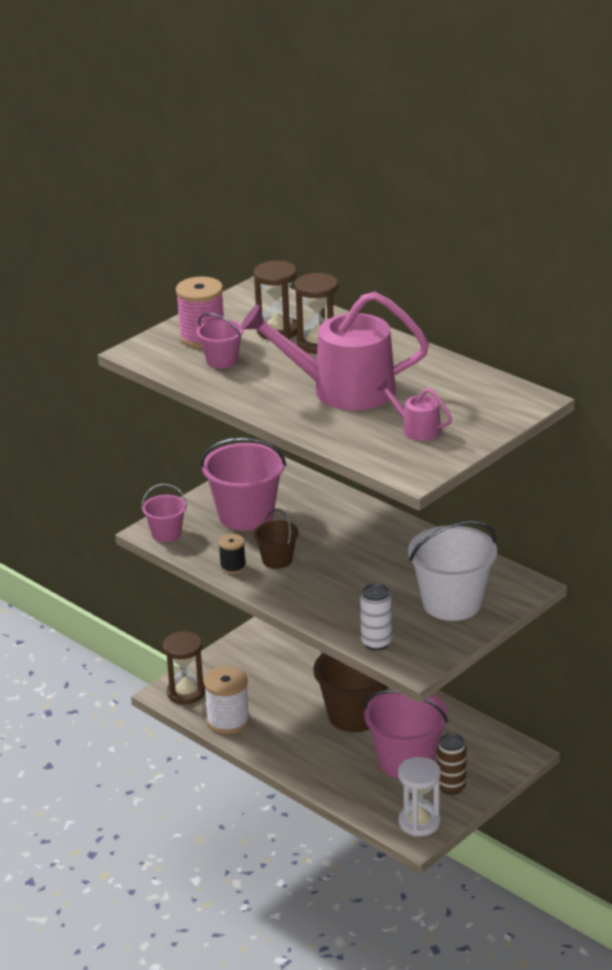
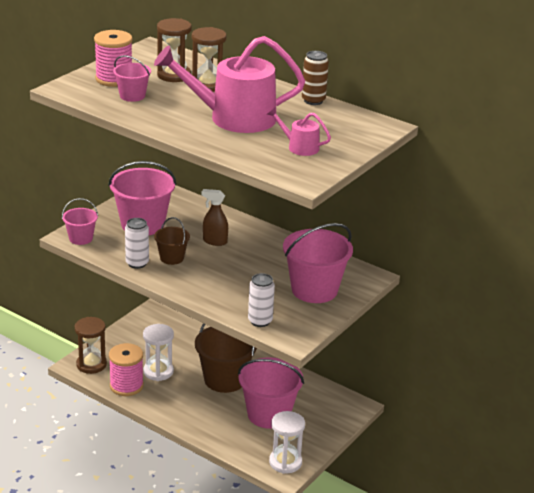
camera: 10 degrees left, 0 degrees up
(228, 721) = (126, 386): white spool -> pink spool
(233, 567) = (137, 263): black spool -> white can
(270, 703) = (158, 371): none -> white hourglass
(334, 538) = (214, 241): none -> brown spray bottle
(451, 787) = (306, 433): brown can -> brown can (313, 101)
(452, 603) = (314, 290): white bucket -> pink bucket

